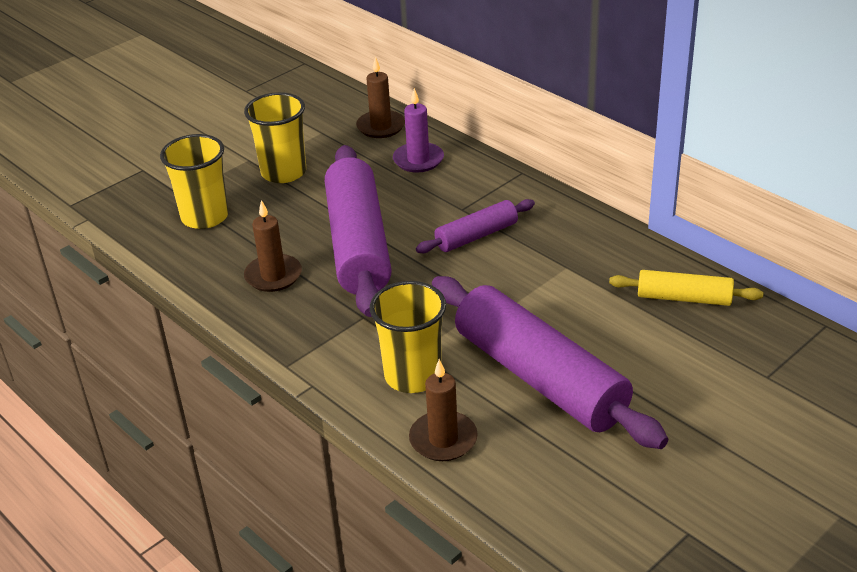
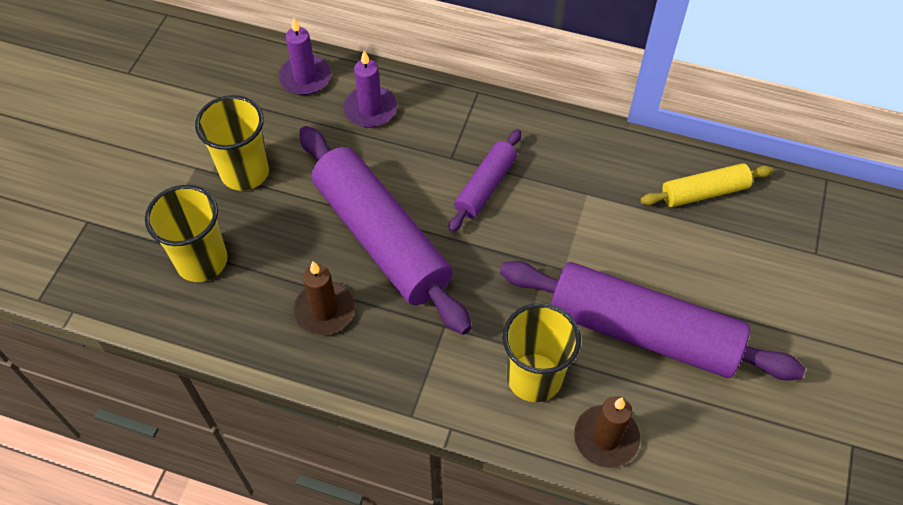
camera: 30 degrees left, 20 degrees up
(381, 127) = (305, 77): brown candle -> purple candle

